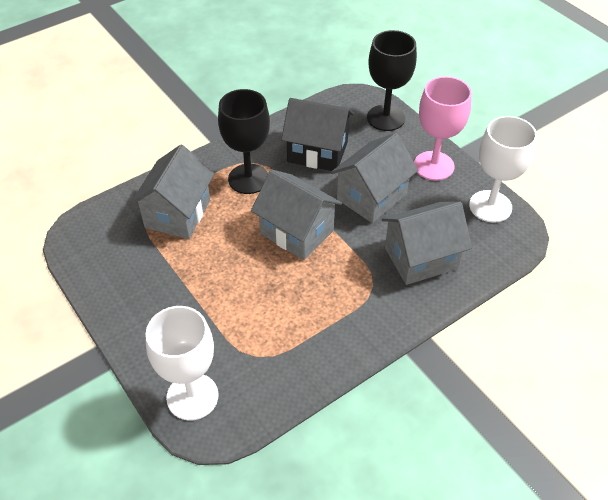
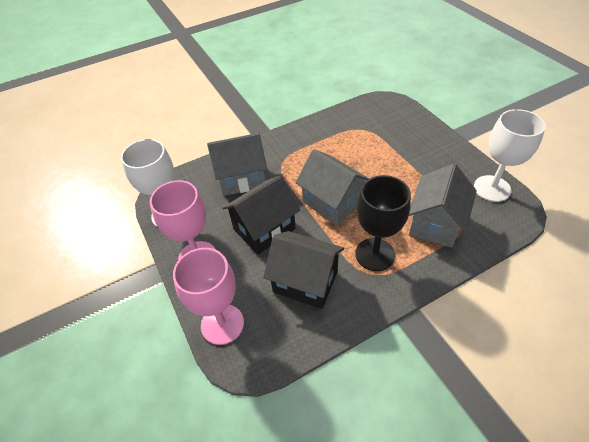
camera: 170 degrees left, 0 degrees up
(192, 396) = (398, 113): white goblet -> white goblet (492, 188)
(371, 197) = (264, 229): grey house -> black house
(385, 118) = (222, 324): black goblet -> pink goblet

